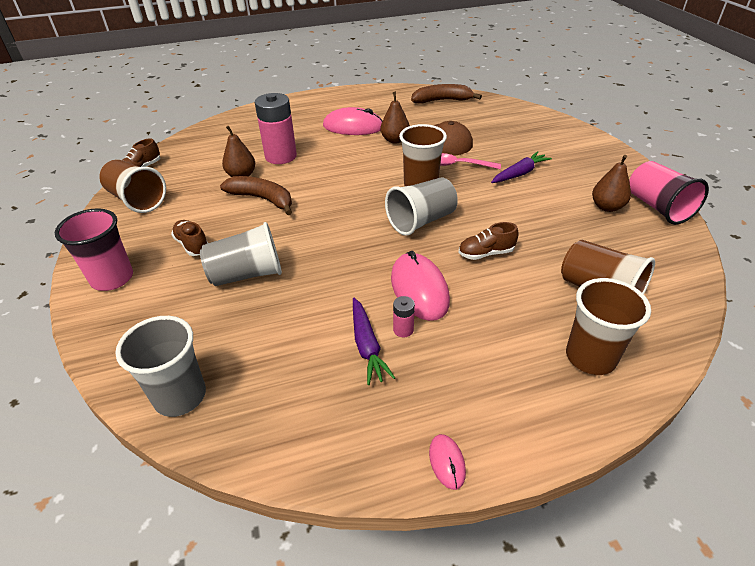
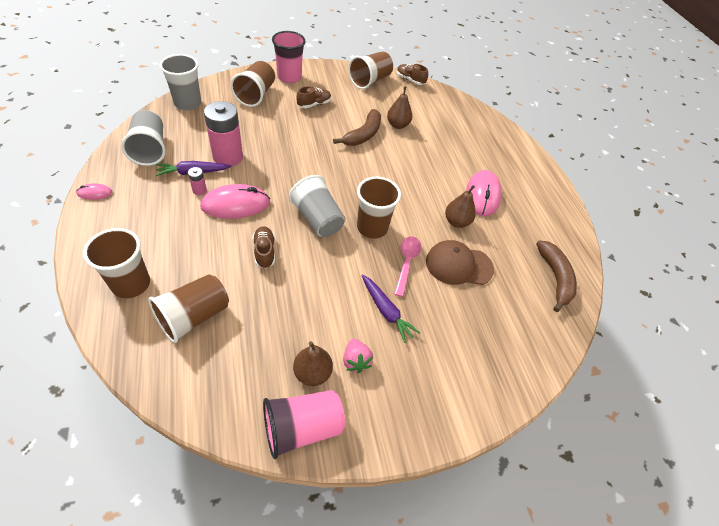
camera: 85 degrees right, 10 degrees up
(160, 310) = (256, 95): none -> brown cup
(247, 274) = (277, 126): grey cup -> grey cup (150, 149)
(281, 156) = (426, 146): pink battery -> pink battery (228, 157)
(579, 186) = (356, 361): none -> pink strawberry

